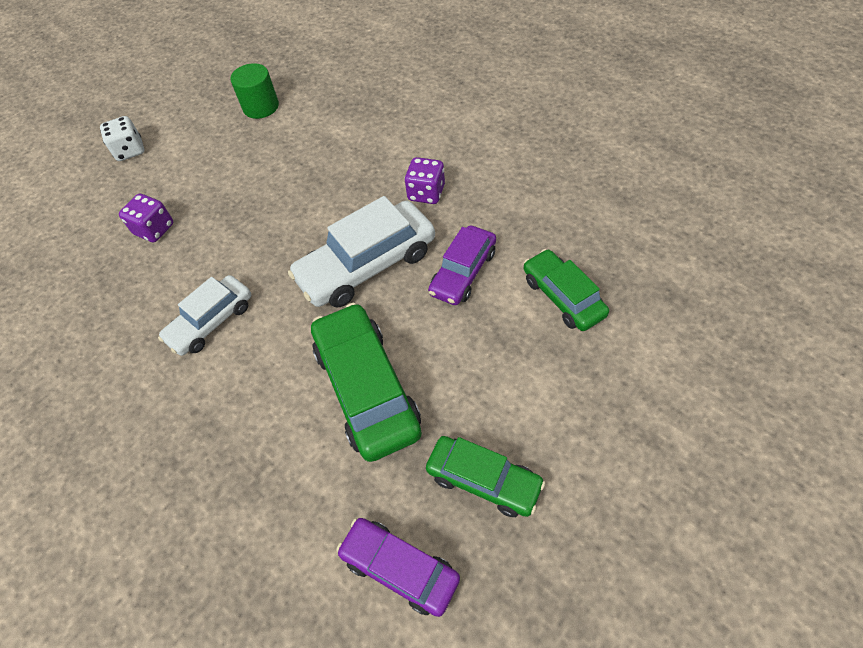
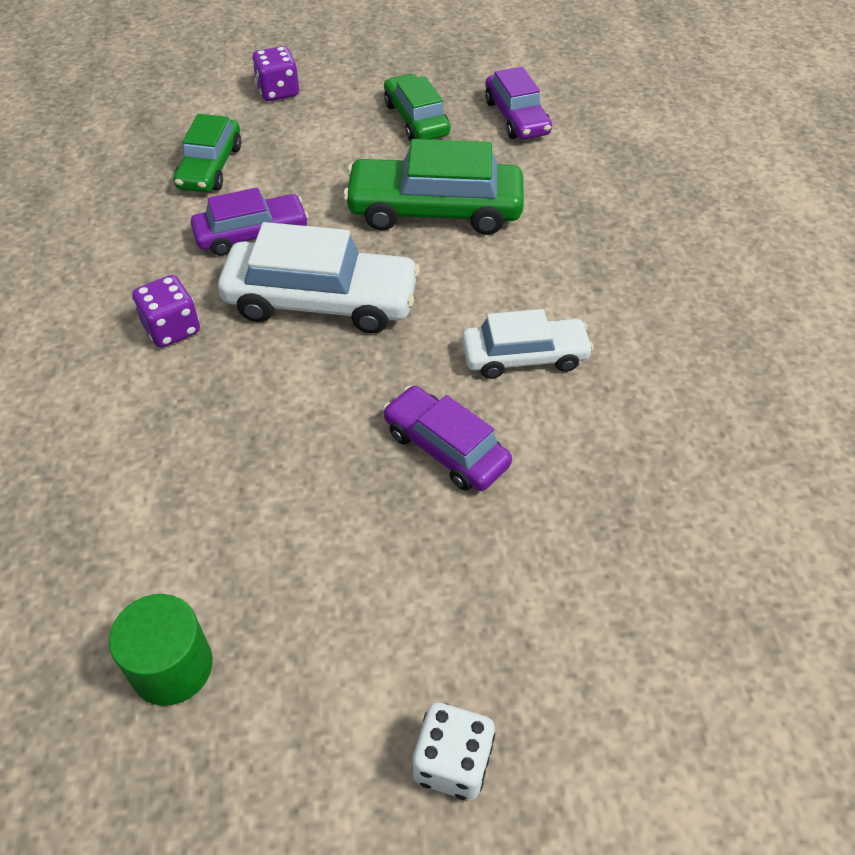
camera: 145 degrees left, 5 degrees down
(154, 229) = (512, 536): purple dice -> purple dice (278, 91)
(218, 242) = (445, 448): none -> purple car
(367, 388) = (434, 210): green car -> green car turned 75 degrees clockwise

